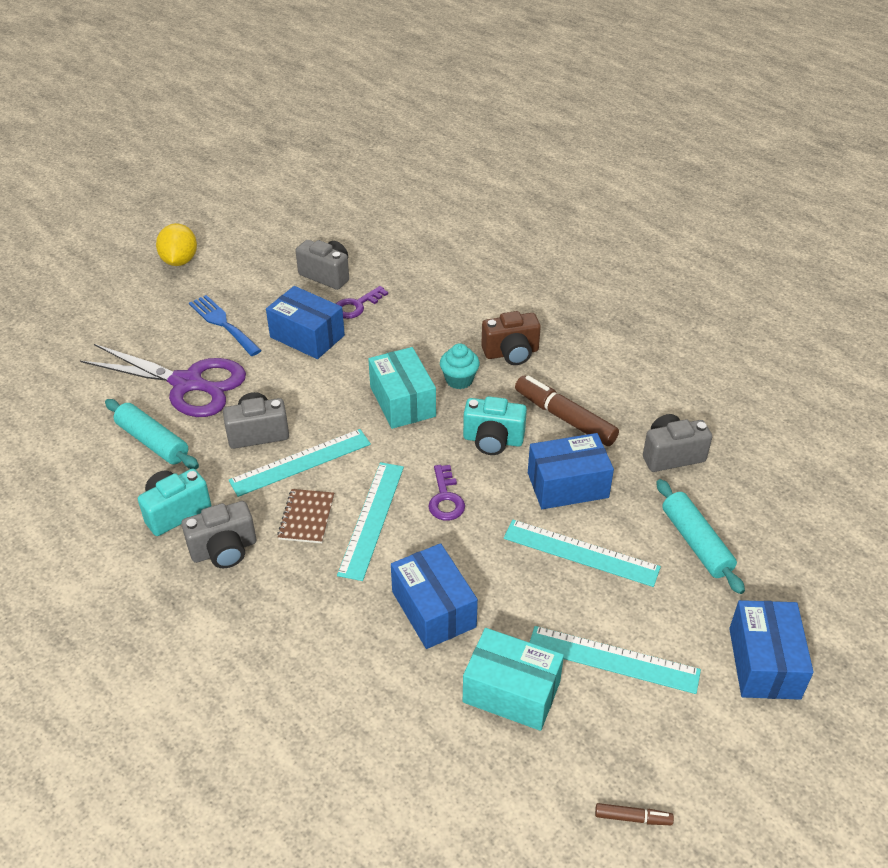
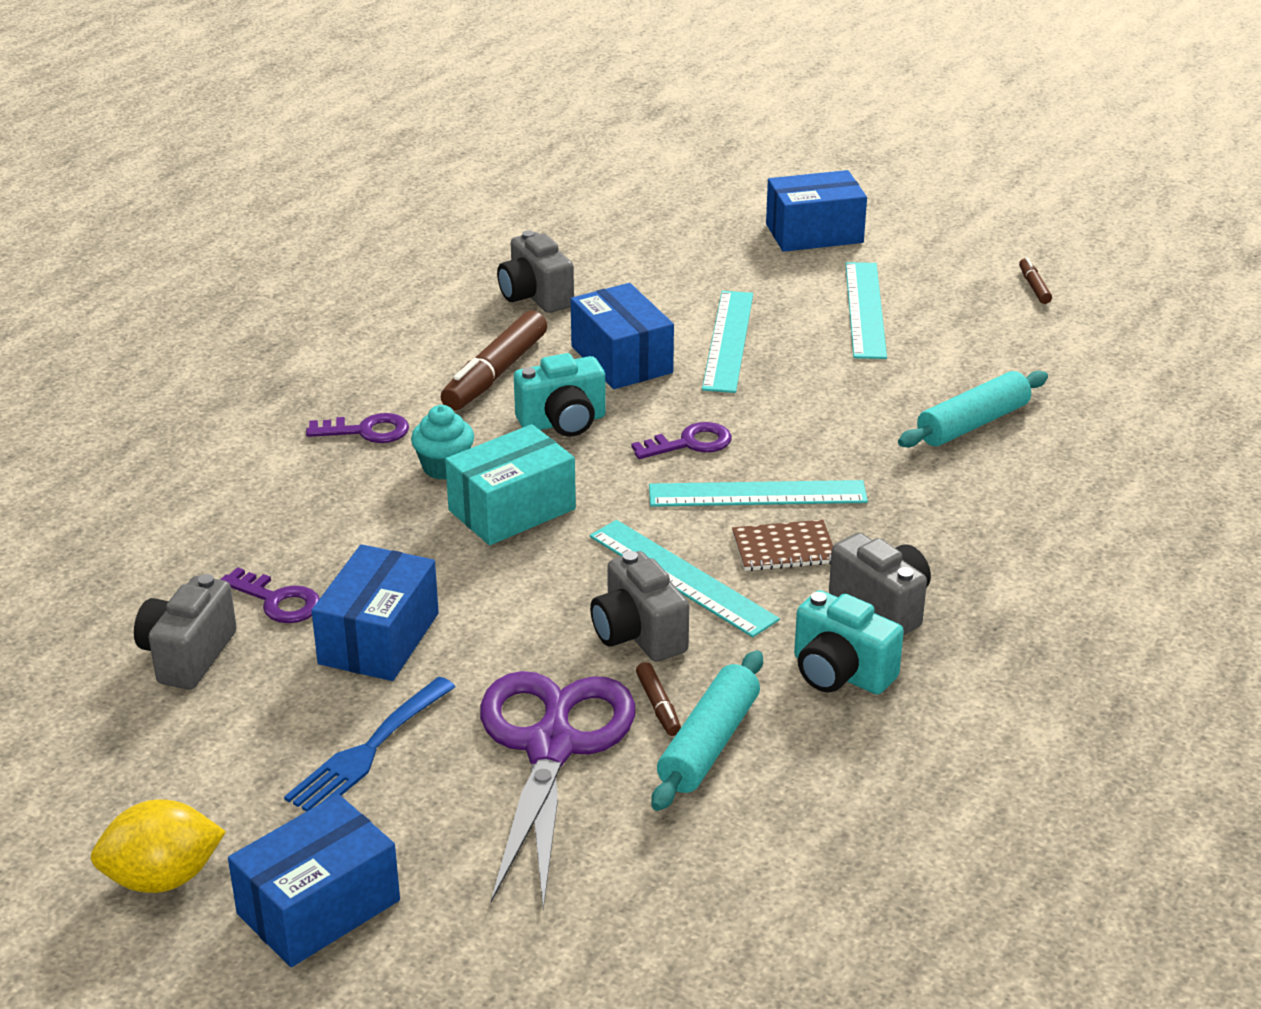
camera: 105 degrees left, 10 degrees down
(194, 429) = (658, 706): none -> brown marker
(433, 609) = (872, 425): blue box -> blue box (318, 907)
(493, 440) = (563, 422): turquoise camera -> turquoise camera turned 75 degrees clockwise
(511, 353) = (367, 431): brown camera -> purple key
(511, 692) = (947, 362): turquoise box -> none
(695, 543) = (673, 274): turquoise rolling pin -> turquoise rolling pin (973, 424)

